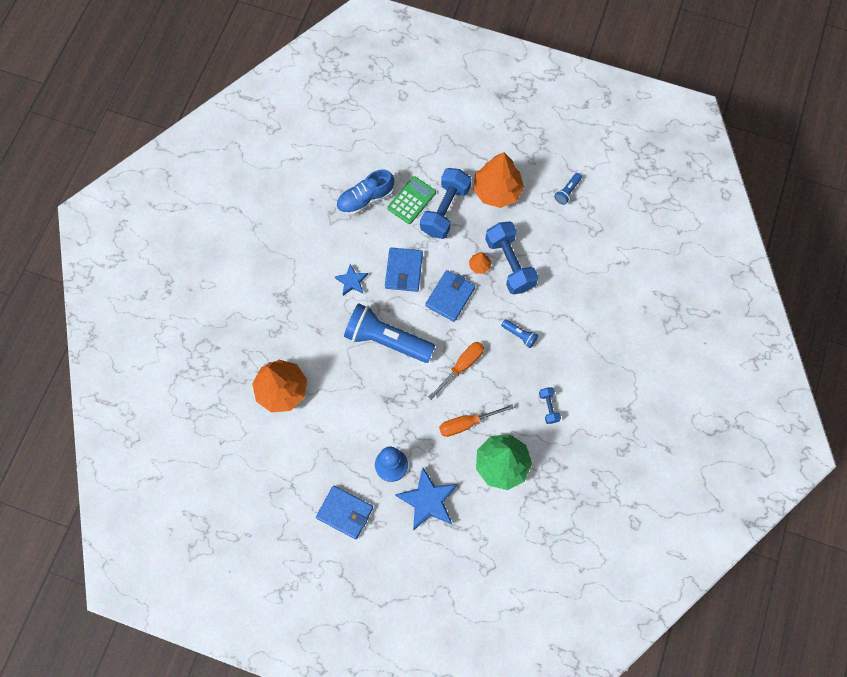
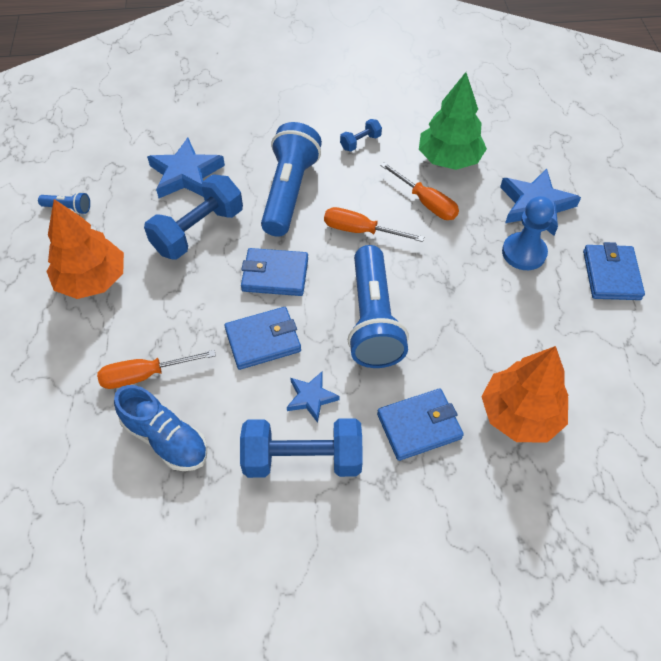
camera: 115 degrees left, 15 degrees down
(304, 330) = (419, 426): none -> blue wallet
(411, 200) = (145, 375): green calculator -> orange screwdriver
(445, 210) = (145, 328): blue dumbbell -> blue dumbbell (302, 459)
(479, 265) = (215, 260): orange tree -> none
(519, 335) = (289, 192): blue flashlight -> blue flashlight, size x2.35
(568, 273) = (186, 174): none -> blue star

